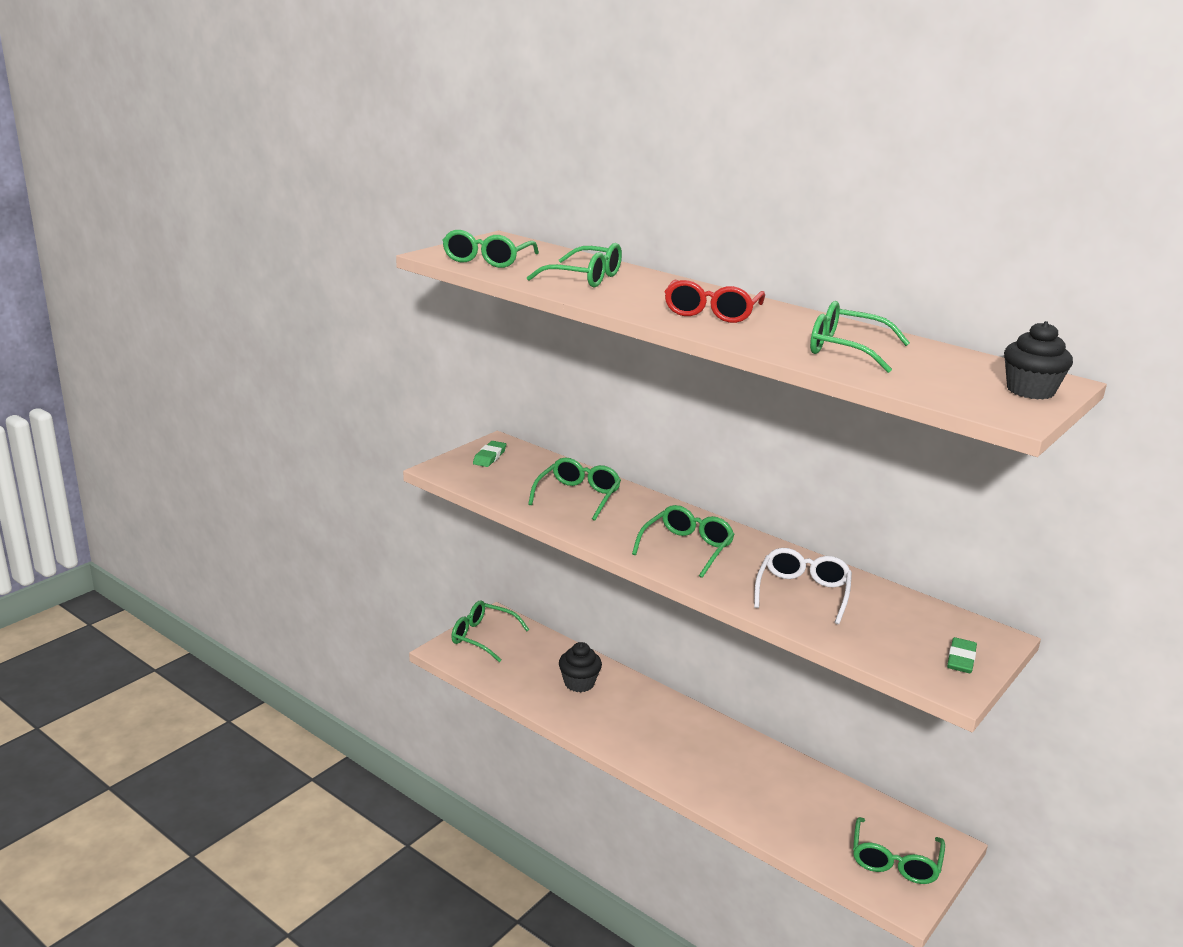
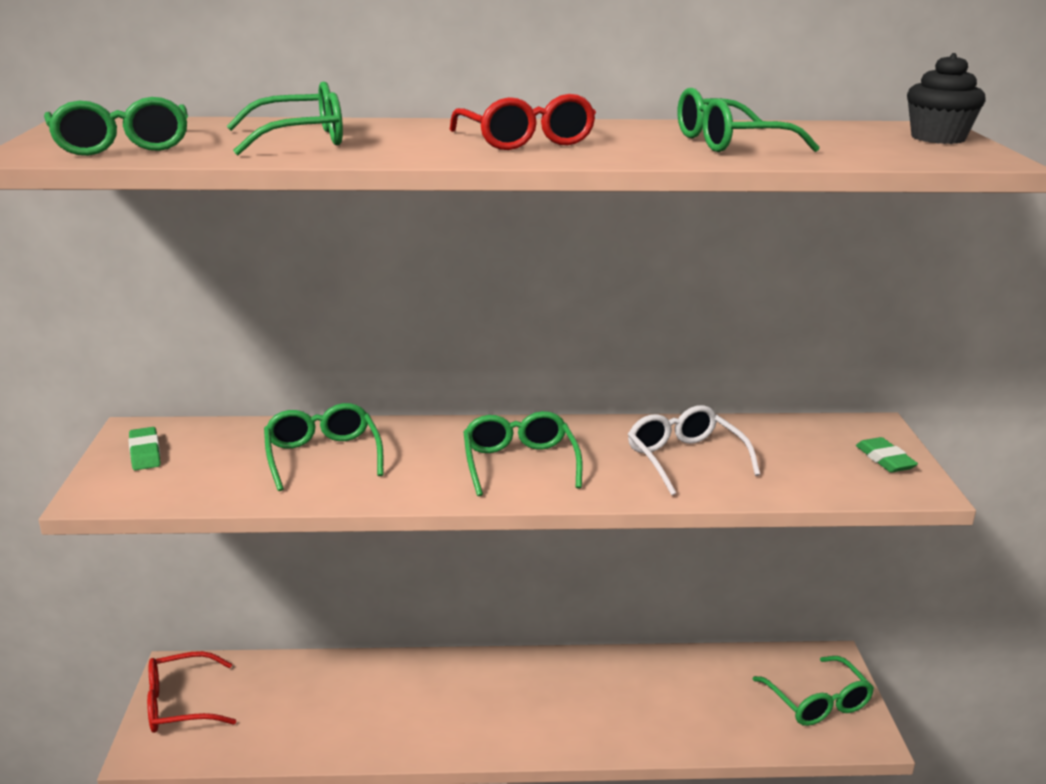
camera: 40 degrees left, 0 degrees up
(482, 637) = (180, 704): green glasses -> red glasses
(579, 683) = (354, 696): black cupcake -> none

